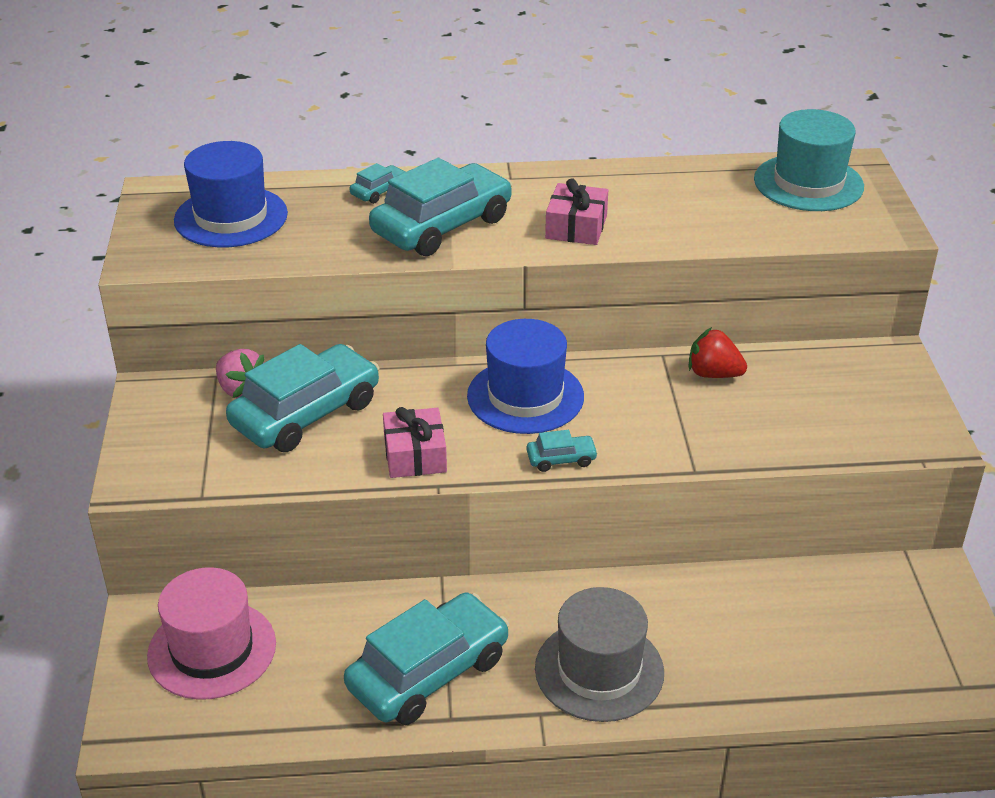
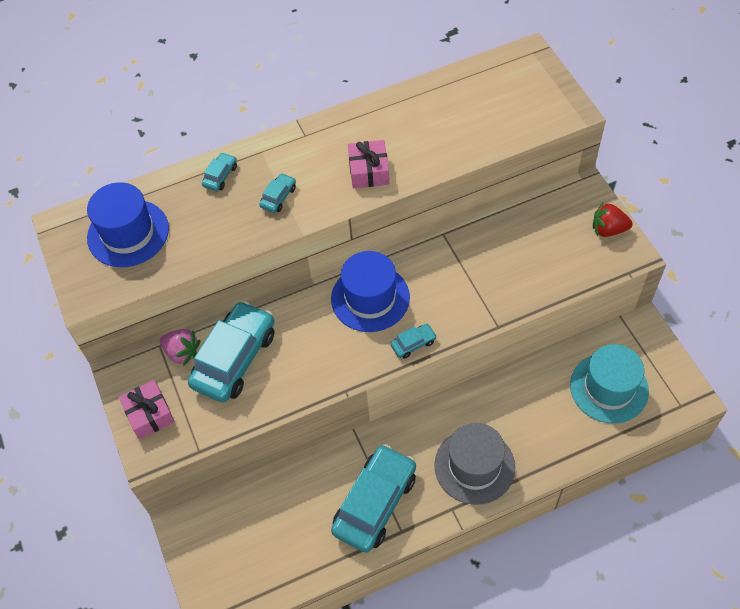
camera: 15 degrees left, 20 degrees up
(212, 649) = (236, 533): pink hat -> none
(415, 455) = (320, 371): pink gift -> pink gift (149, 414)
(442, 226) = (278, 197): turquoise car -> turquoise car, size x0.43
(713, 374) = (481, 240): red strawberry -> red strawberry (608, 230)
(808, 183) = (504, 82): turquoise hat -> turquoise hat (609, 388)

